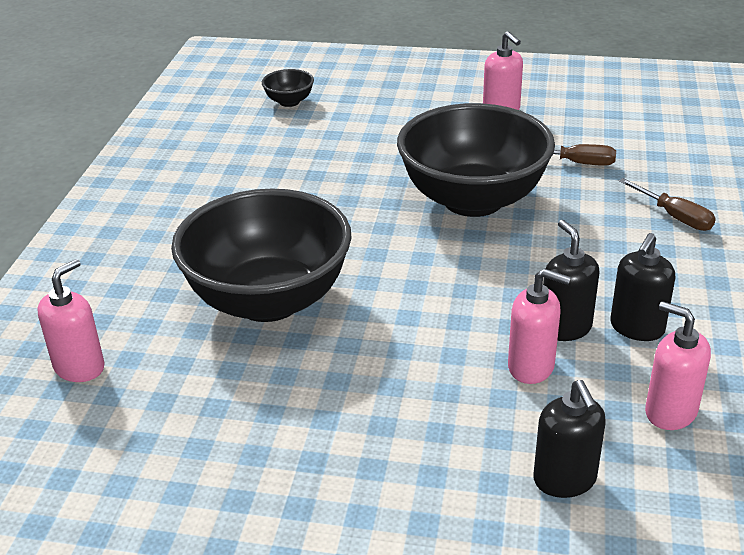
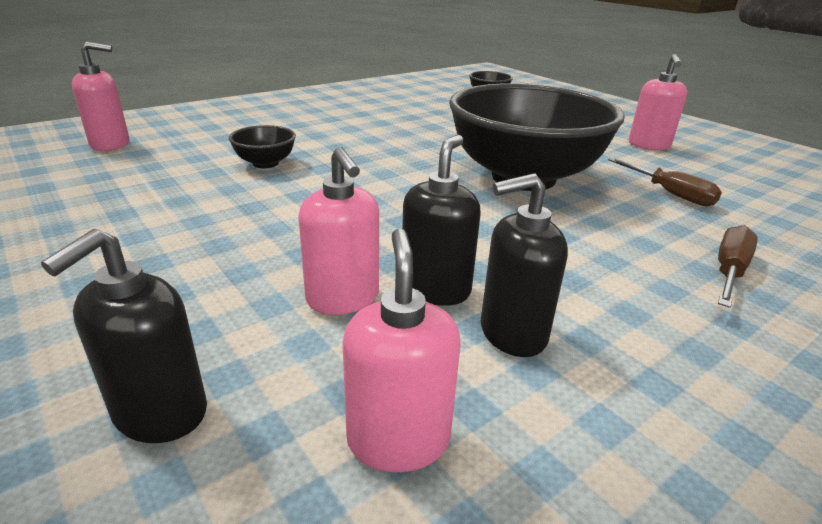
camera: 40 degrees right, 5 degrees down
(268, 300) = (265, 163): black bowl -> black bowl, size x0.40
(675, 217) = (729, 271): brown screwdriver -> brown screwdriver turned 150 degrees counterclockwise

